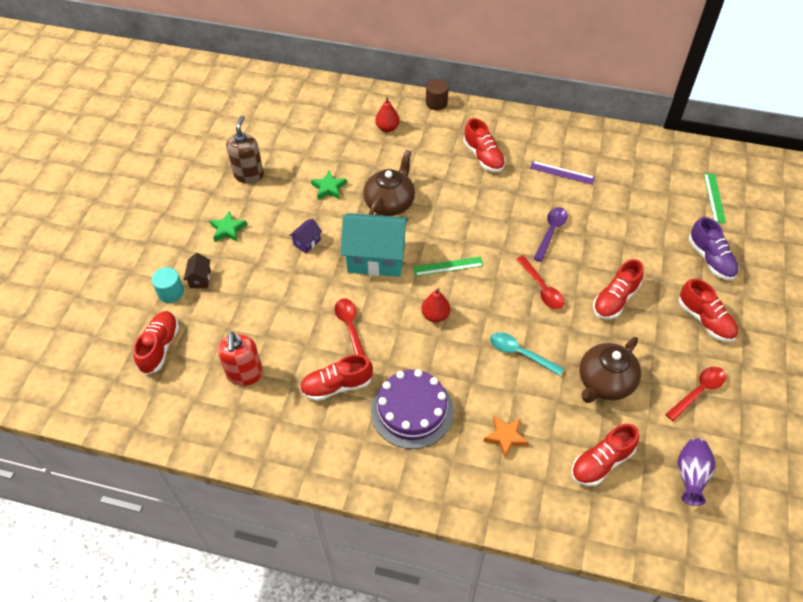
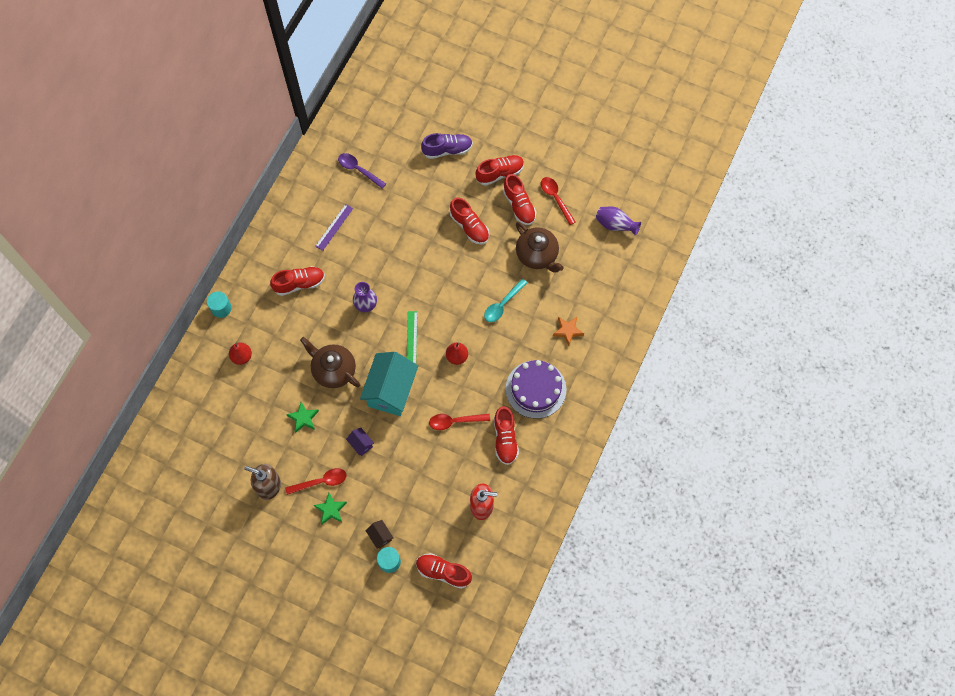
camera: 80 degrees left, 15 degrees up
(200, 279) = (380, 536): brown house -> brown house turned 45 degrees clockwise
(436, 103) = (221, 308): brown cylinder -> turquoise cylinder
(475, 217) = (366, 305): none -> purple vase
(542, 288) = (448, 274): red spoon -> red spoon (321, 481)
(551, 232) = (395, 253): purple spoon -> purple spoon (358, 170)
(601, 462) = (597, 275): red shoe -> red shoe (519, 205)
(714, 198) = (389, 125): green ruler -> none

